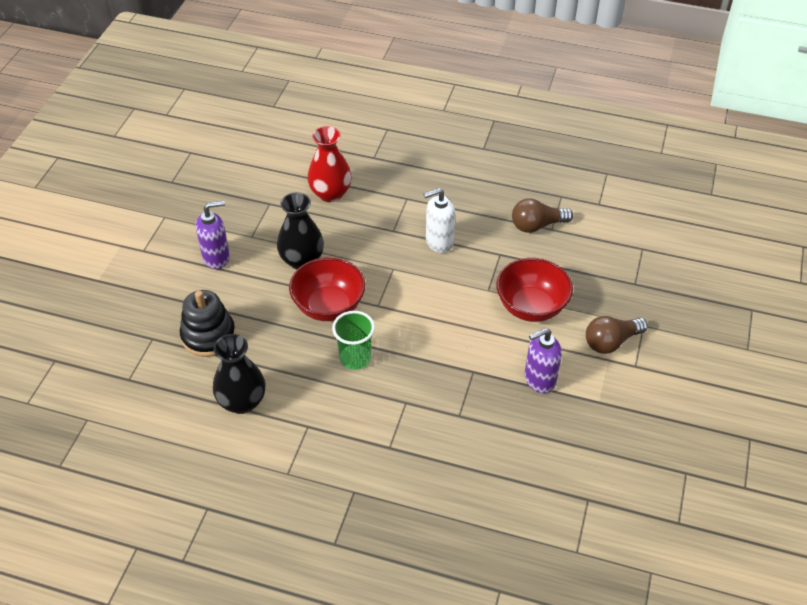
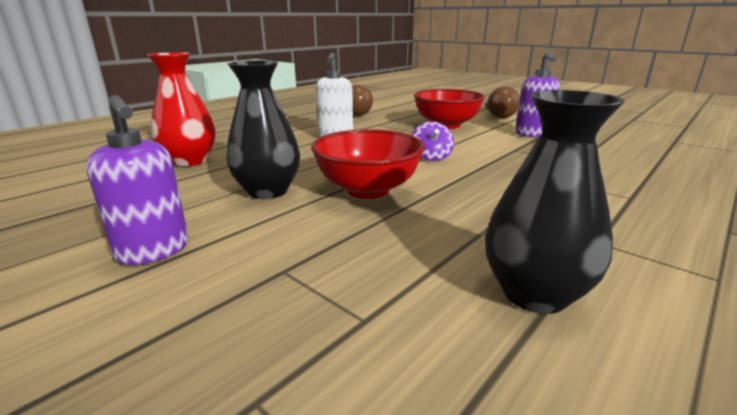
camera: 65 degrees left, 25 degrees down
(208, 336) = (331, 299): black stacking toy -> none
(216, 258) = (153, 251): purple soap dispenser -> purple soap dispenser turned 135 degrees clockwise
(355, 358) = (470, 191): green cup -> none
(417, 321) = (431, 157): none -> purple spinning top

